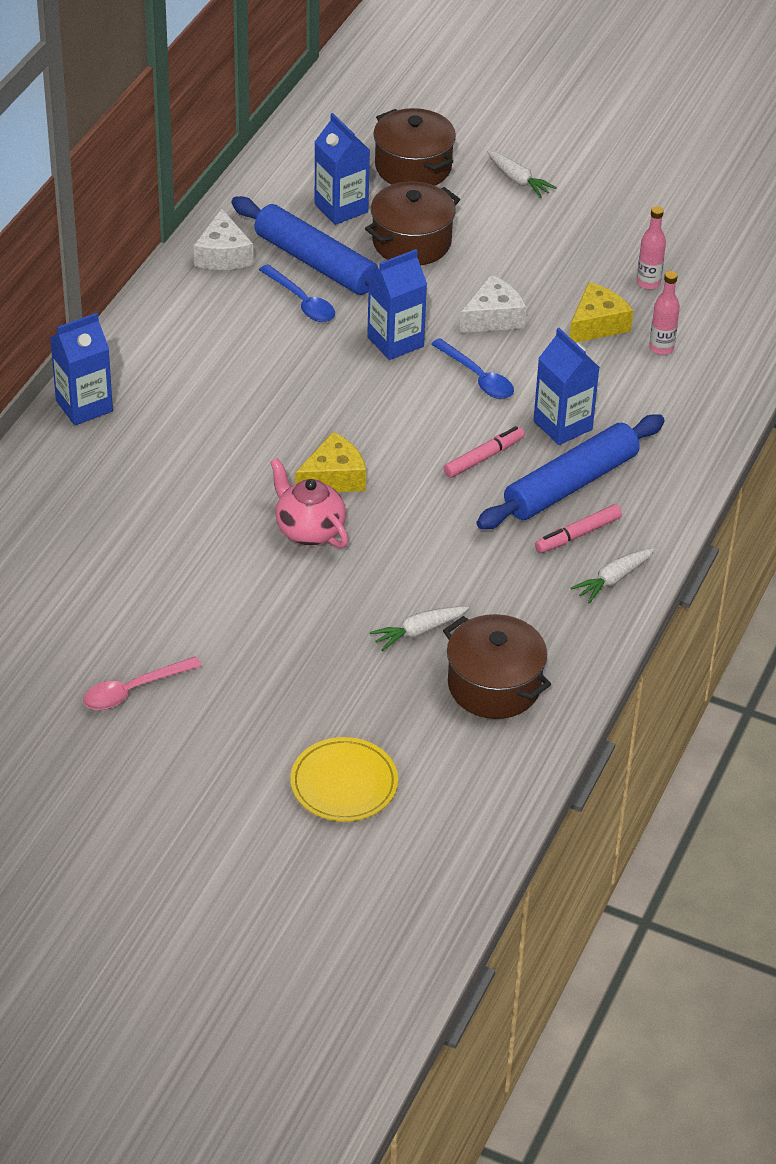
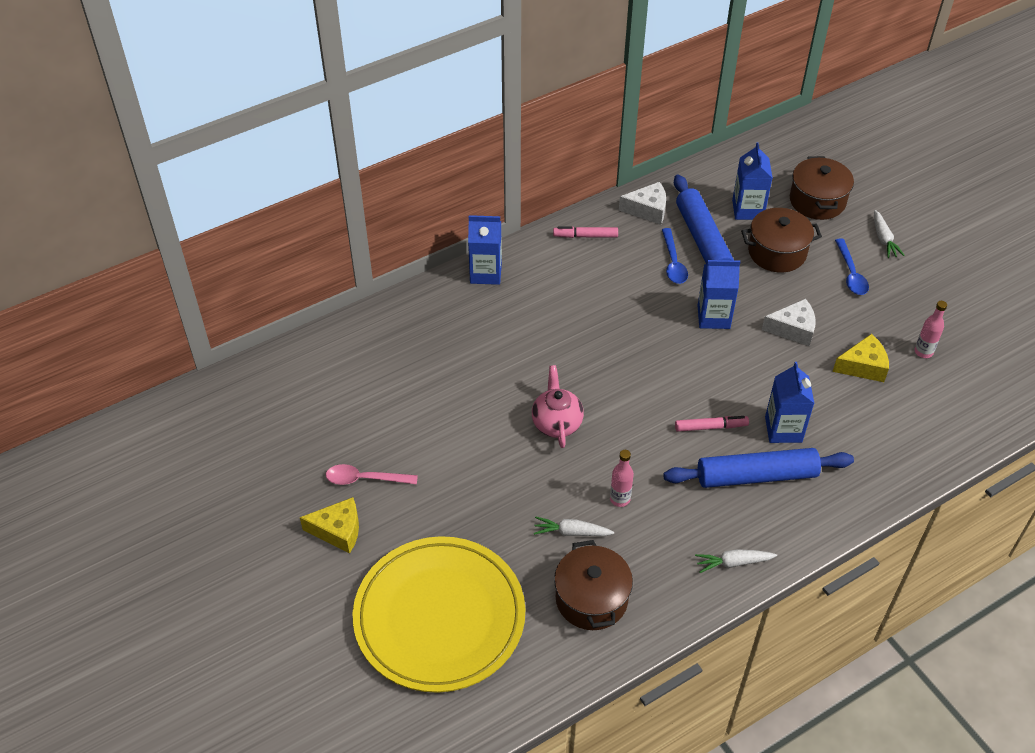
camera: 35 degrees right, 5 degrees up
(223, 255) = (647, 210): white cheese -> white cheese turned 120 degrees counterclockwise
(334, 477) = (600, 394): yellow cheese -> yellow cheese (338, 531)
(344, 783) = (439, 617): yellow plate -> yellow plate, size x2.11
(477, 377) = (750, 367): blue spoon -> blue spoon (851, 274)
(578, 535) = (733, 516): pink marker -> pink marker (585, 236)
(661, 348) = (897, 404): pink bottle -> pink bottle (620, 499)

